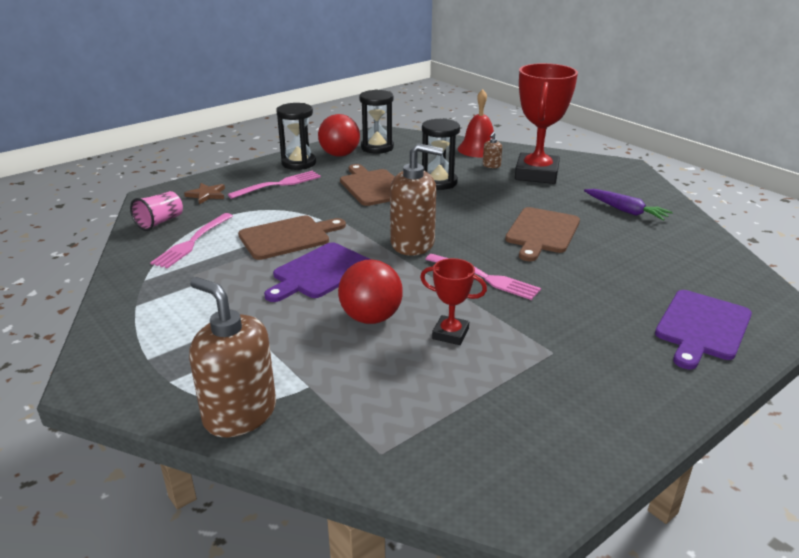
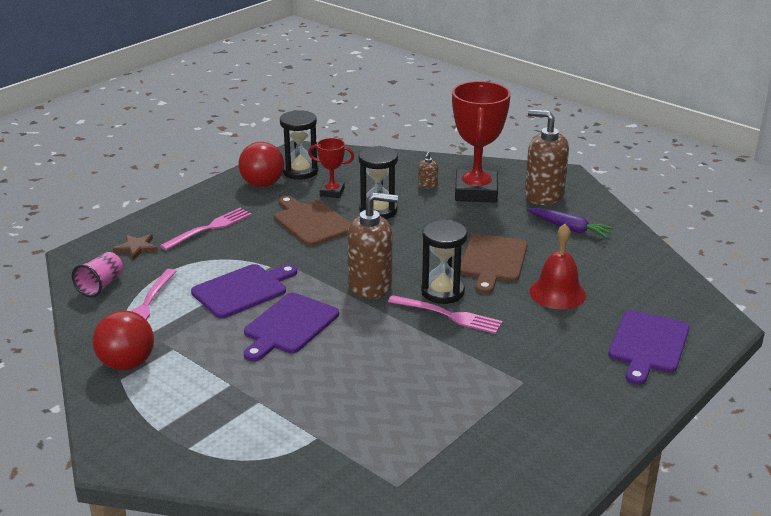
camera: 10 degrees left, 0 degrees up
(240, 413) = (264, 468): brown soap dispenser -> brown soap dispenser (543, 195)
(288, 237) = (243, 290): brown cutting board -> purple cutting board
(298, 163) = (221, 199): black hourglass -> black hourglass (442, 292)
(371, 318) = (352, 367): red ball -> red ball (127, 364)
(450, 334) = (429, 375): red trophy -> red trophy (332, 192)
(478, 149) = (410, 165): red bell -> red bell (557, 293)

